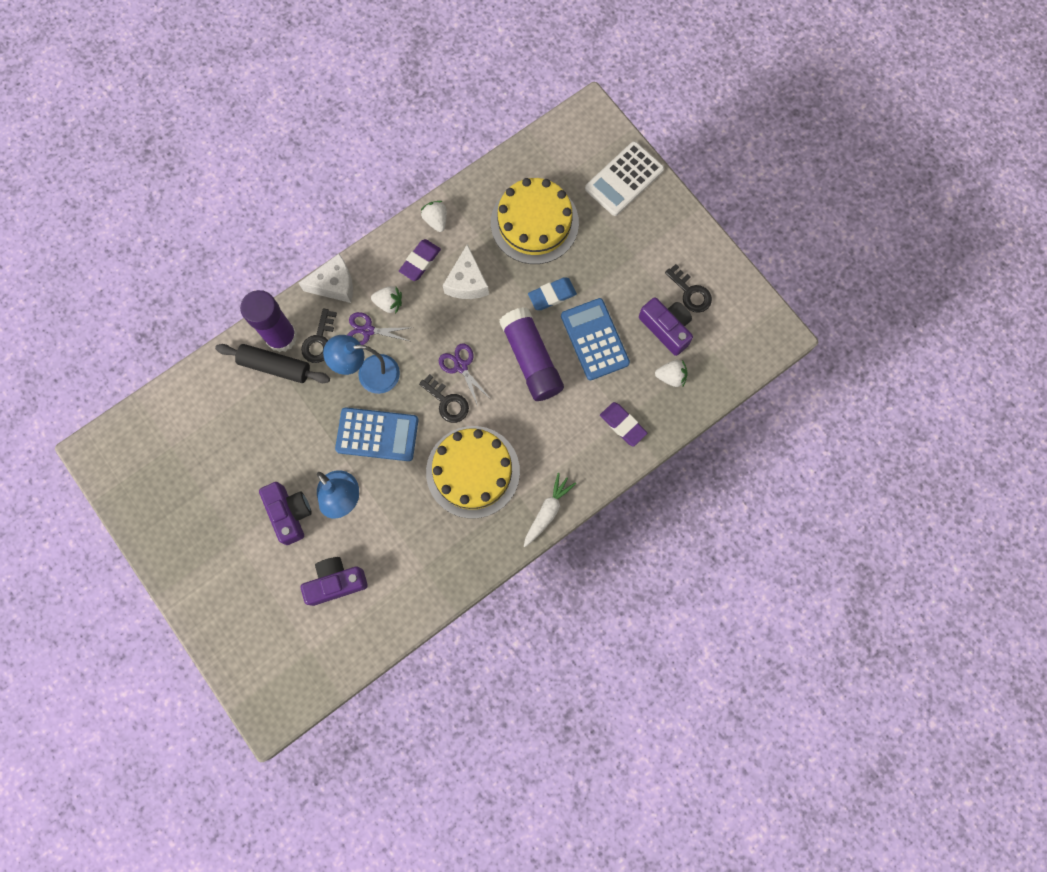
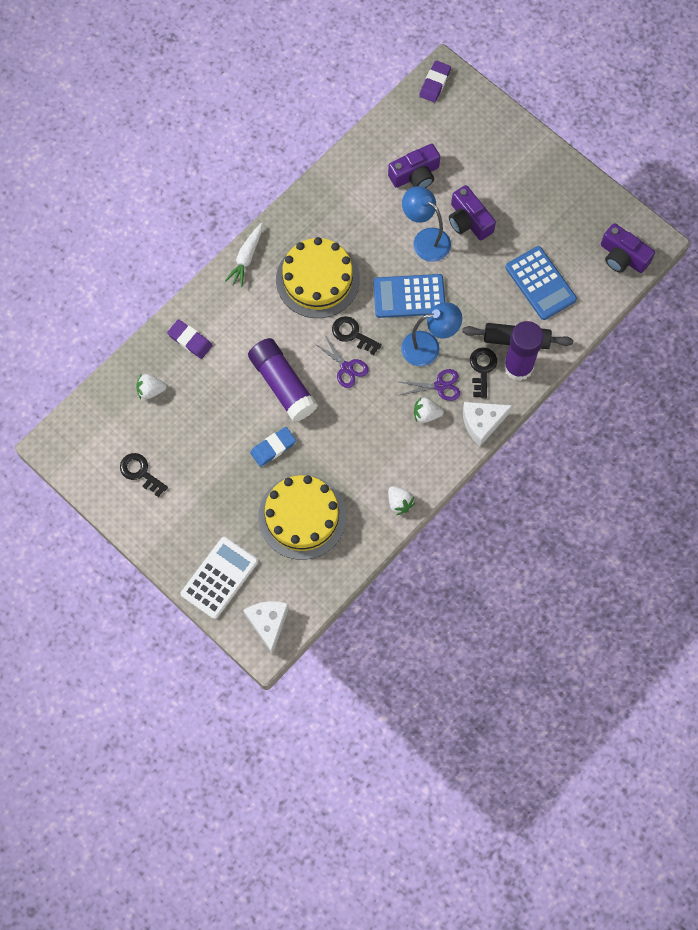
camera: 170 degrees right, 5 degrees down
(420, 261) = (406, 459): purple eraser -> purple eraser (435, 83)
(467, 282) = (356, 447): white cheese -> white cheese (268, 623)
(594, 339) = (226, 412): blue calculator -> blue calculator (540, 283)
(666, 328) = (160, 434): purple camera -> purple camera (623, 256)

